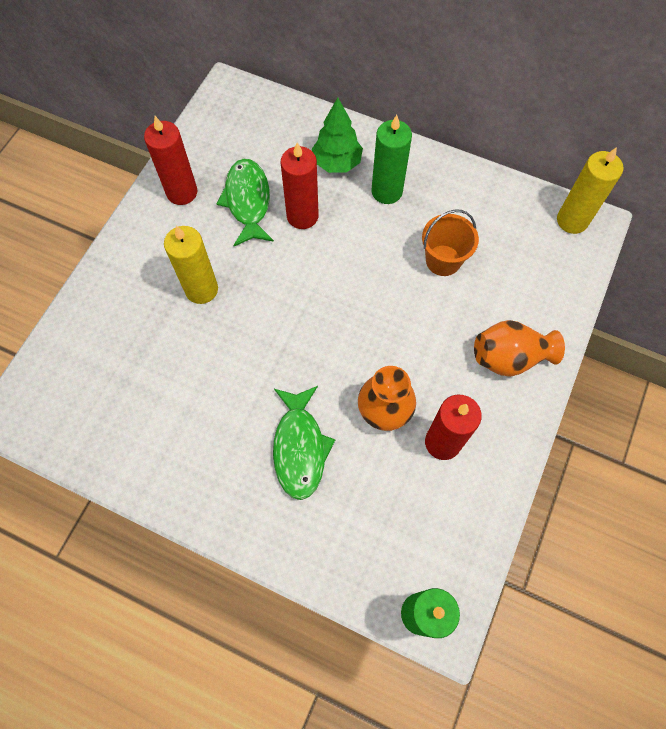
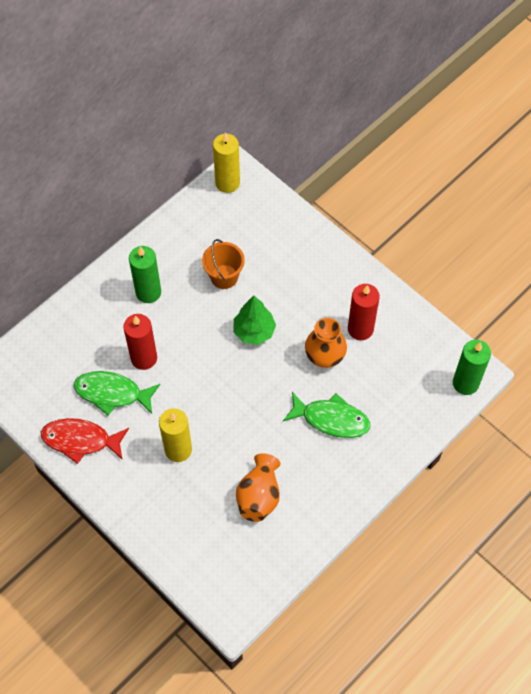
camera: 70 degrees left, 5 degrees down
(182, 192) = (80, 440): red candle -> red fish
(337, 163) = (105, 317): green tree -> green tree (254, 331)
(509, 357) = (316, 265): orange vase -> orange vase (259, 496)

